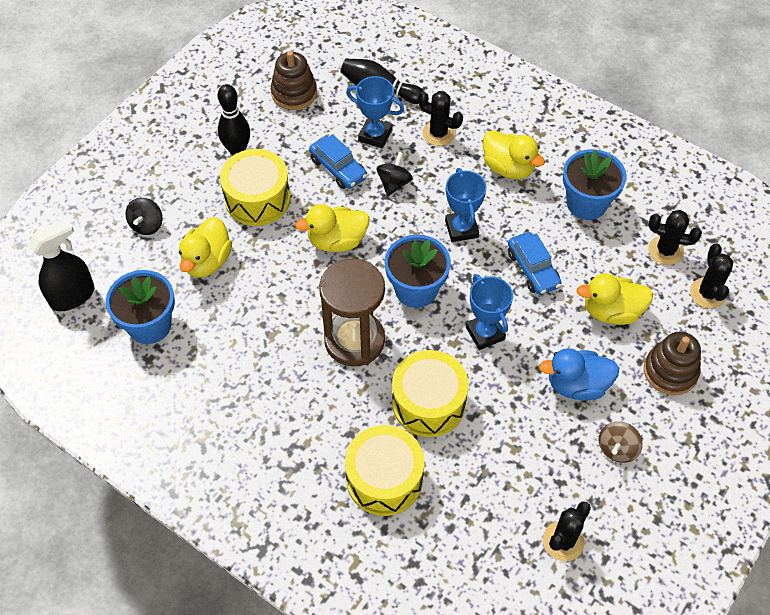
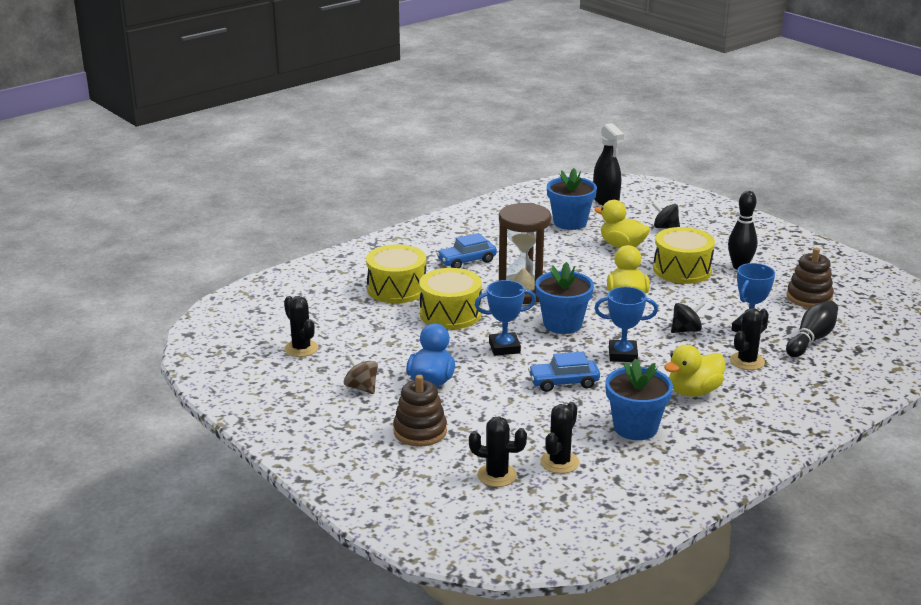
camera: 105 degrees right, 30 degrees down
(338, 168) = (710, 307): blue car -> blue car (467, 261)
(394, 183) = (686, 330): black spinning top -> black spinning top turned 60 degrees counterclockwise
(611, 311) = (499, 414): yellow duck -> none

